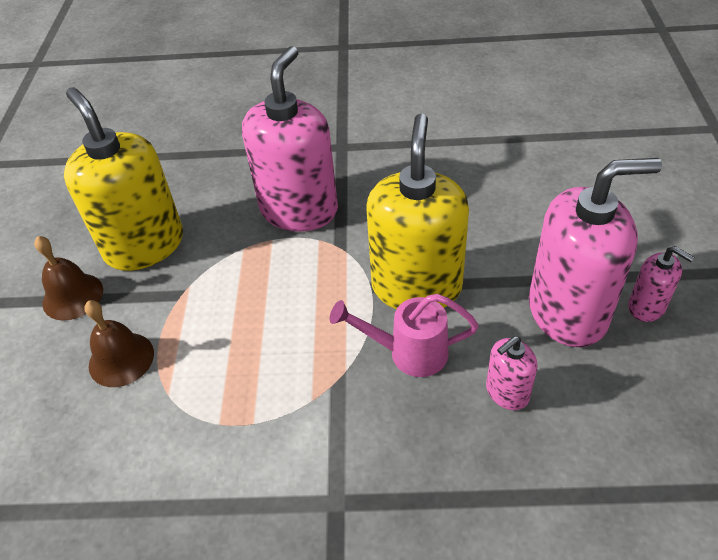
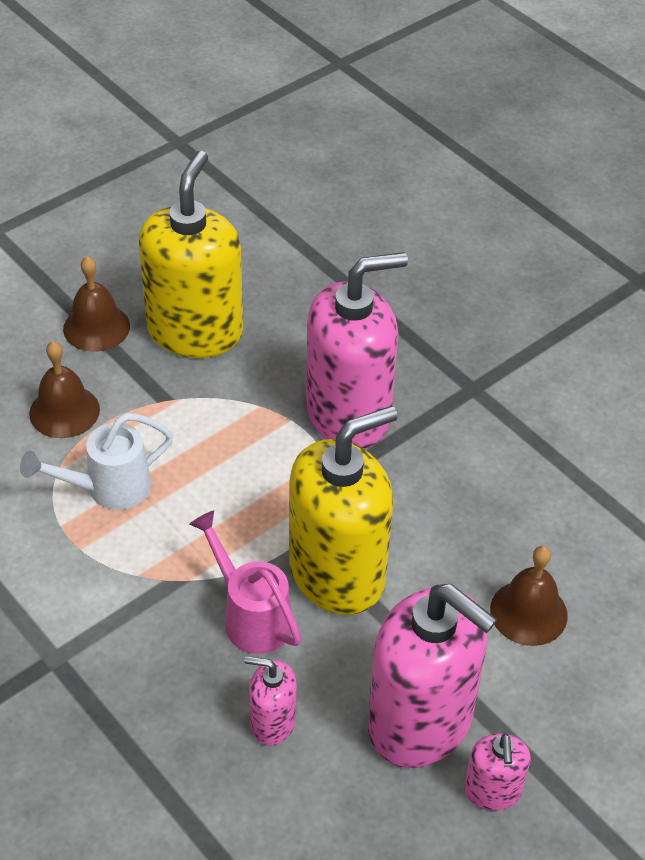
camera: 45 degrees right, 0 degrees up
(218, 373) = (107, 489): none -> white watering can
(526, 215) = (528, 612): none -> brown bell

